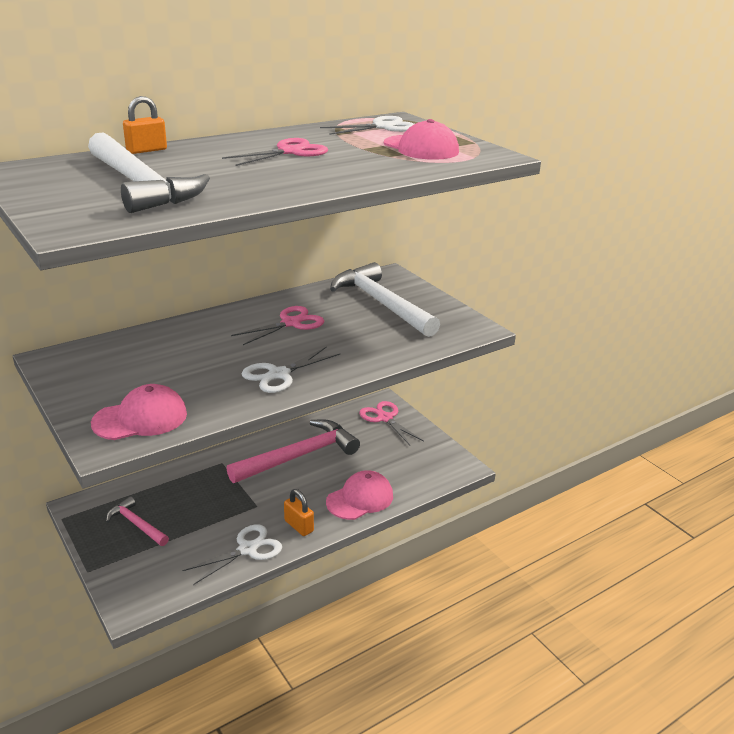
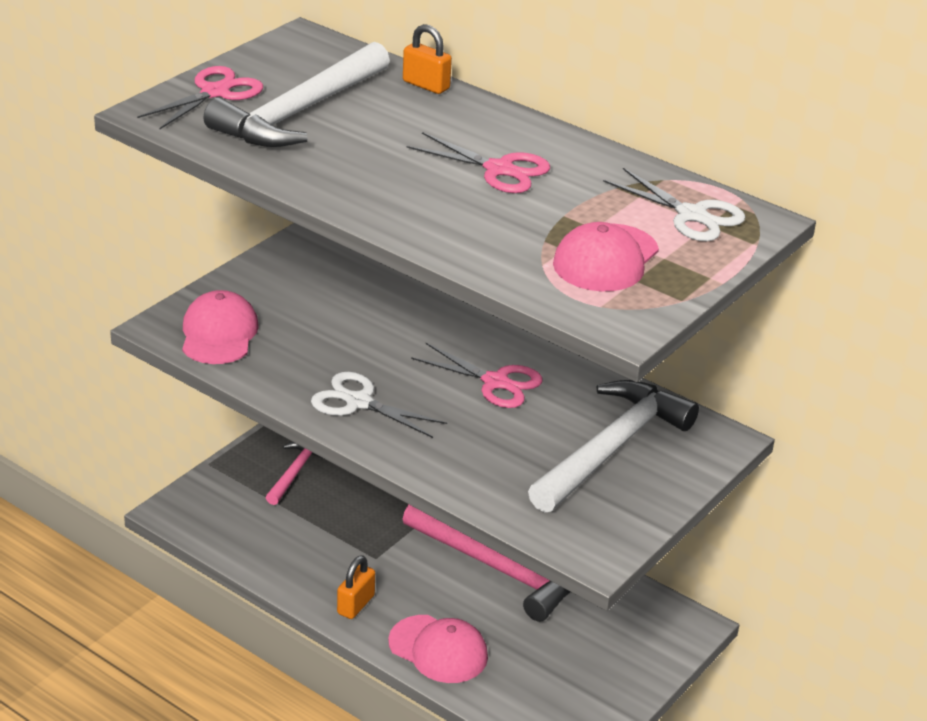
camera: 70 degrees right, 5 degrees up
(140, 418) = (219, 334): pink cap -> pink cap turned 135 degrees counterclockwise
(247, 549) = (294, 572): white scissors -> none
(385, 418) = (647, 636): pink scissors -> pink scissors (215, 92)

